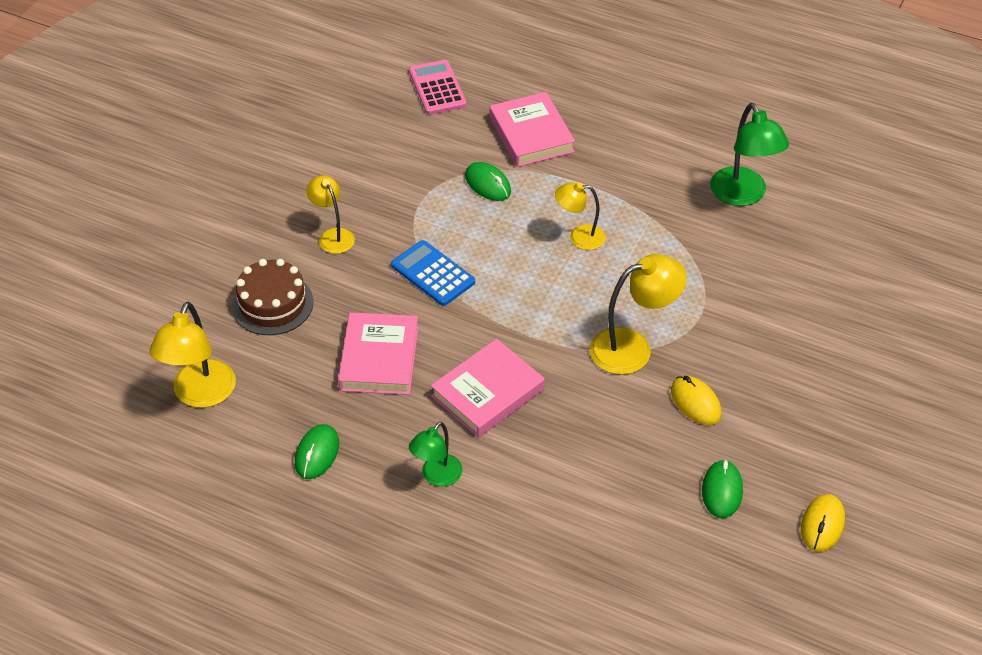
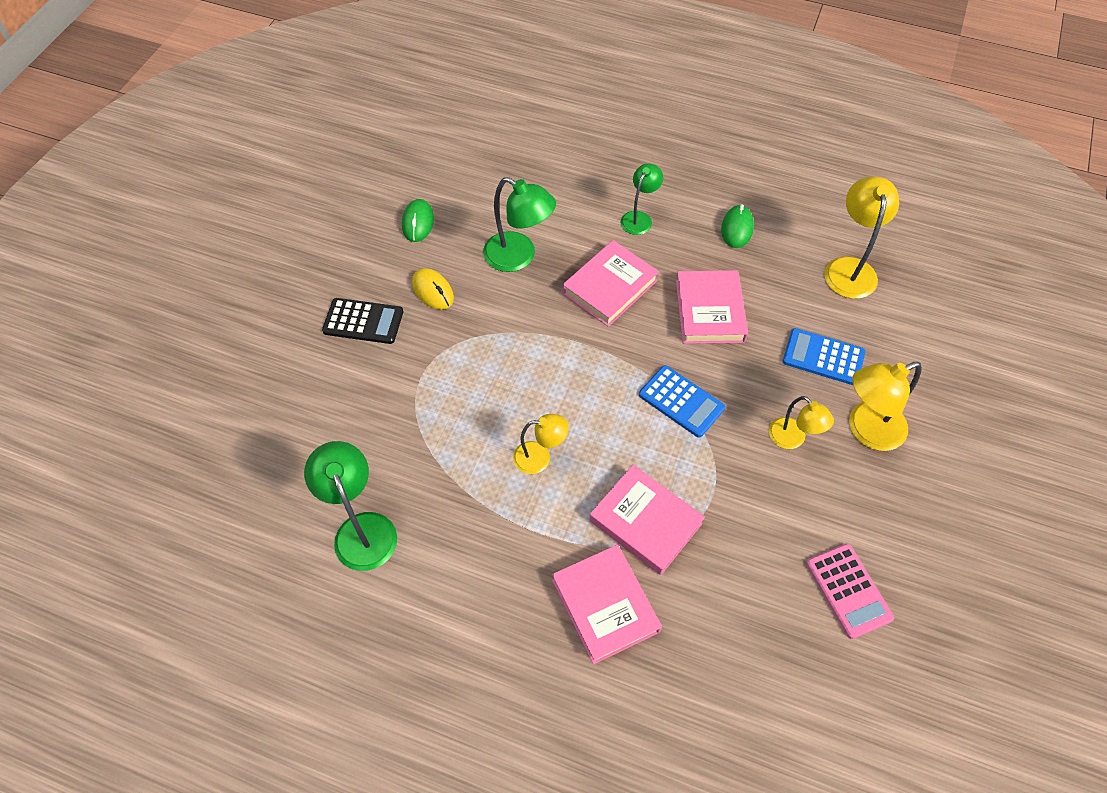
camera: 175 degrees right, 10 degrees up
(272, 304) = (823, 357): brown cake -> blue calculator
(437, 88) = (735, 681): pink calculator -> pink calculator (848, 590)
(488, 184) = (645, 522): green mouse -> pink book
(593, 436) = (519, 257): none -> green lamp
(633, 348) = (485, 337): yellow lamp -> yellow lamp (866, 430)
(772, 373) = (363, 321): none -> black calculator
(822, 525) = (345, 204): yellow mouse -> none

